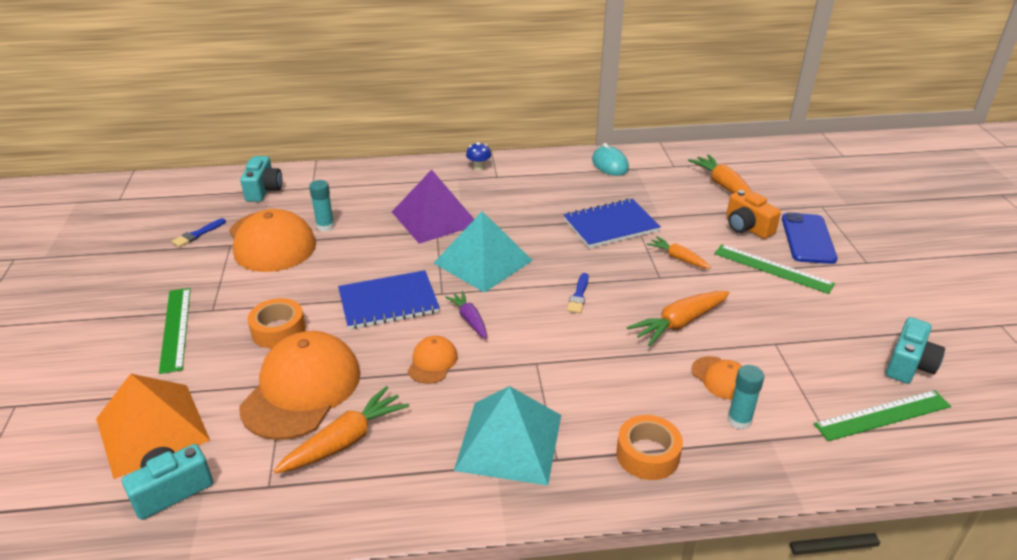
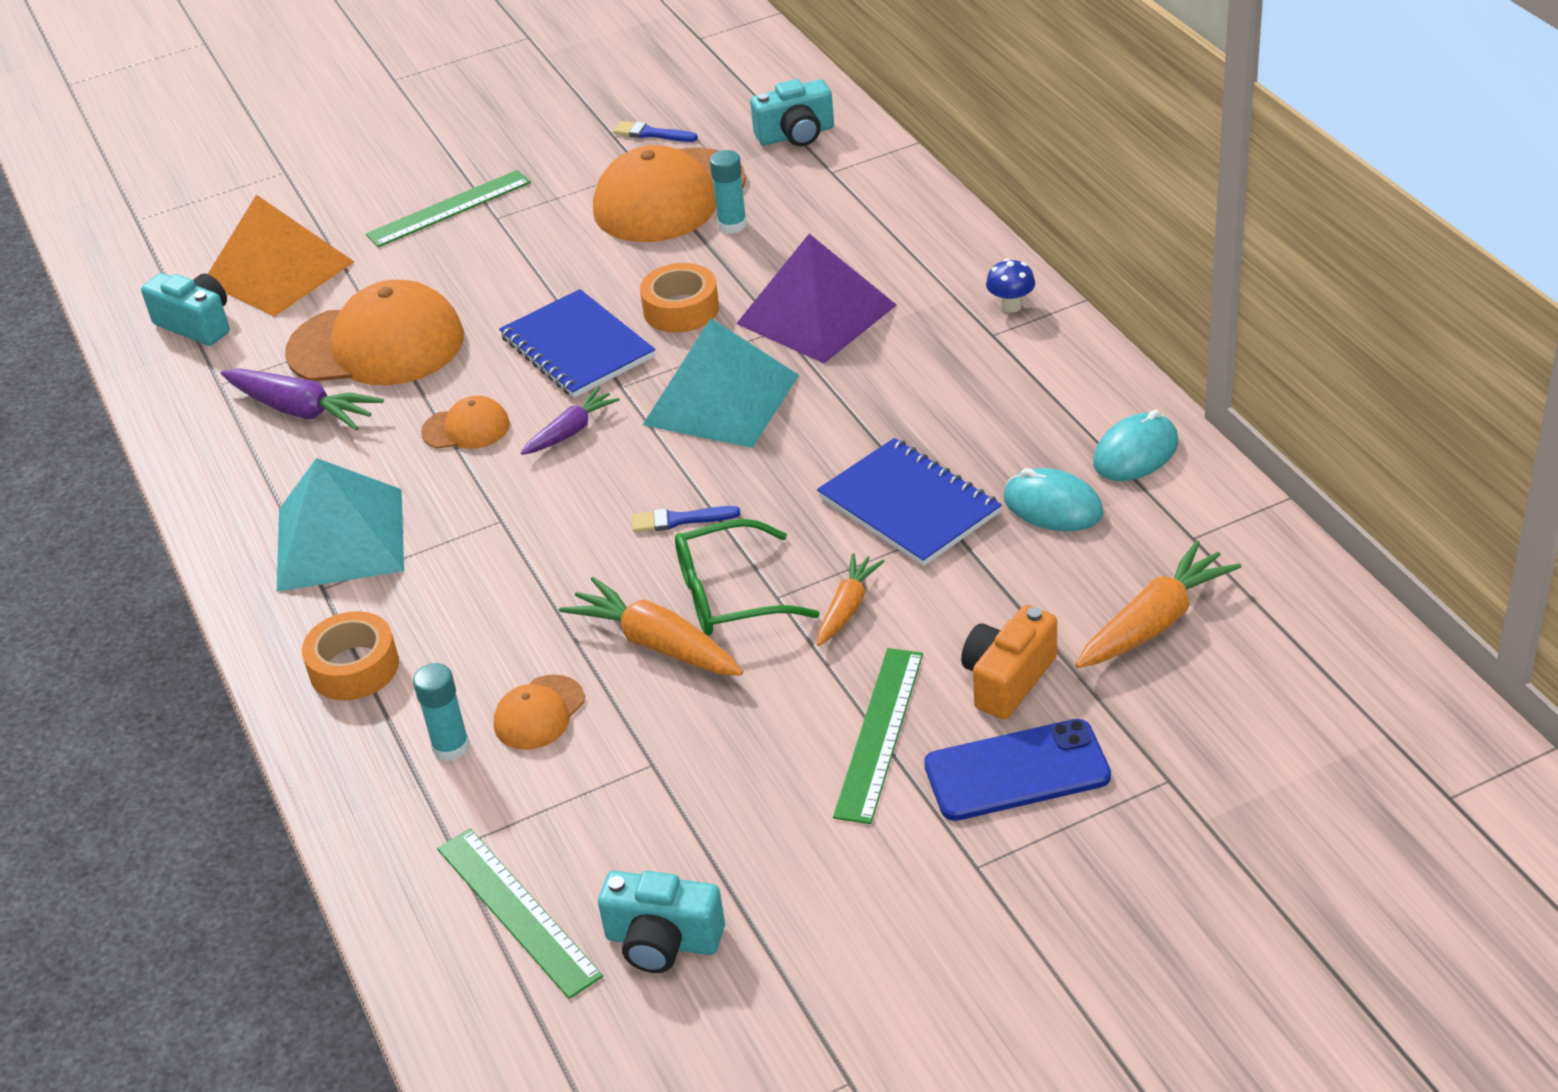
camera: 75 degrees right, 5 degrees up
(278, 330) = (478, 283): orange tape -> orange tape (681, 309)
(345, 441) = (302, 410): orange carrot -> purple carrot
(634, 191) = (1053, 506): none -> turquoise mouse
(650, 291) = (730, 595): none -> green glasses

